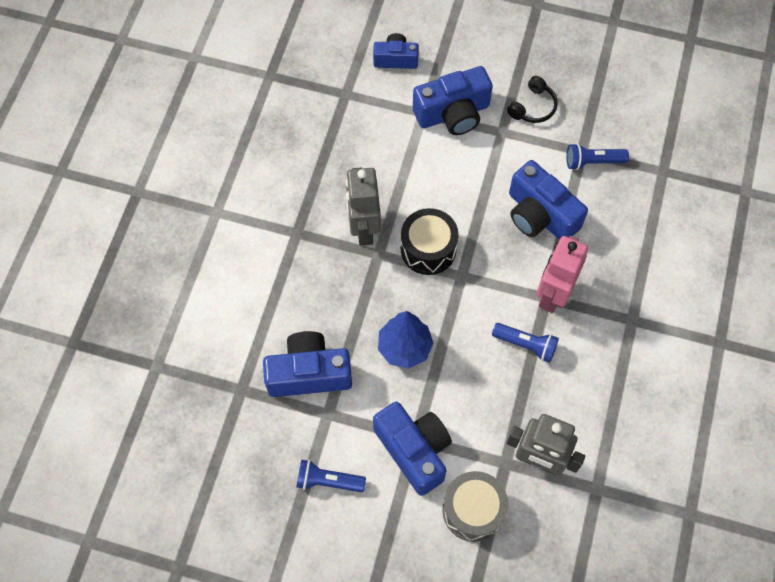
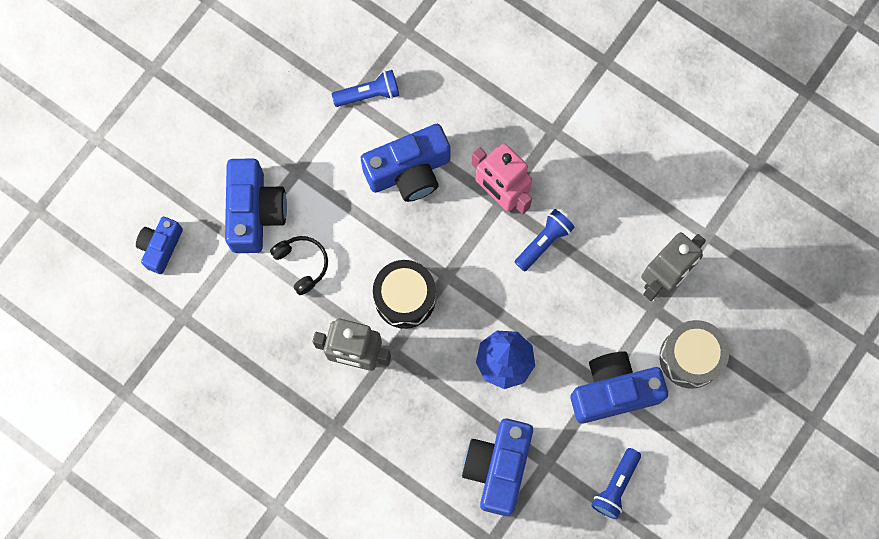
camera: 70 degrees left, 10 degrees up
(533, 107) = (280, 126): black headphones -> black headphones (302, 264)
(592, 162) = (369, 94): blue flashlight -> blue flashlight turned 120 degrees counterclockwise

